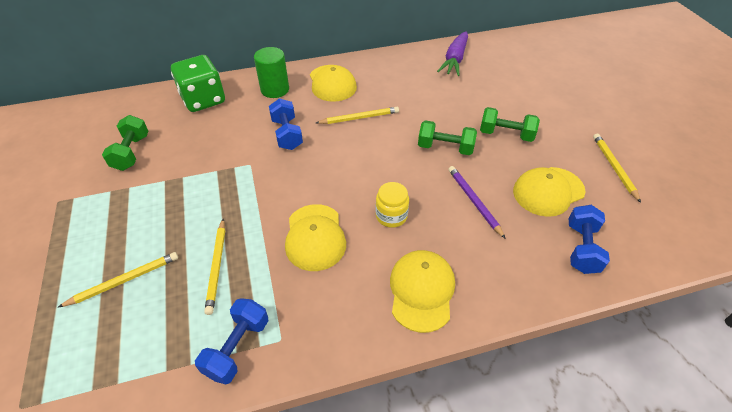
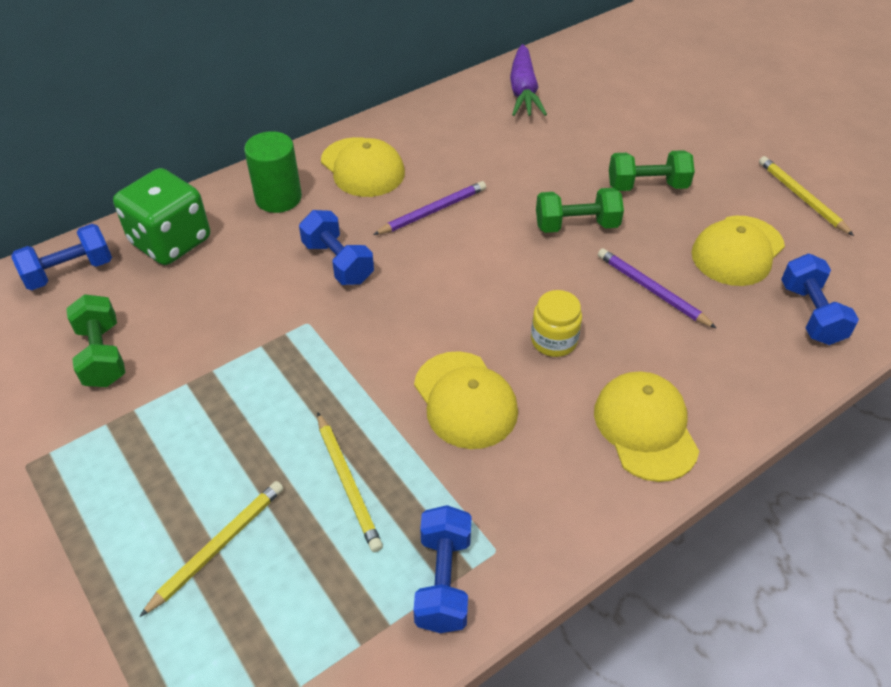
camera: 20 degrees left, 0 degrees up
(143, 103) = (69, 272): none -> blue dumbbell
(359, 118) = (432, 211): yellow pencil -> purple pencil

